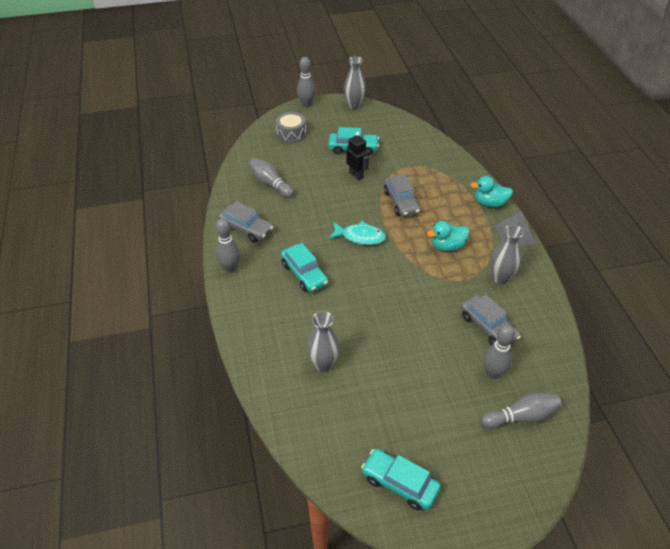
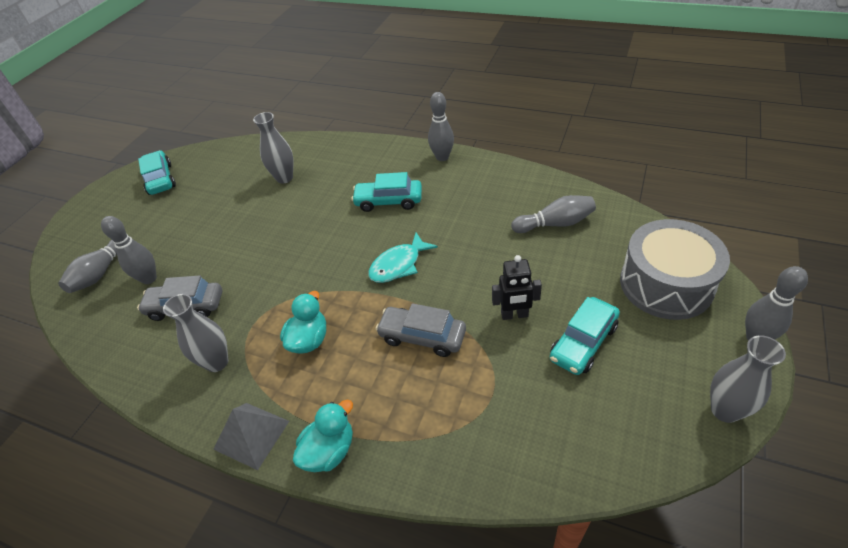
camera: 130 degrees right, 0 degrees up
(246, 228) = (489, 182): grey car -> none
(291, 133) = (666, 284): grey drum -> grey drum, size x1.75
(399, 483) = (160, 179): turquoise car -> turquoise car turned 90 degrees counterclockwise

